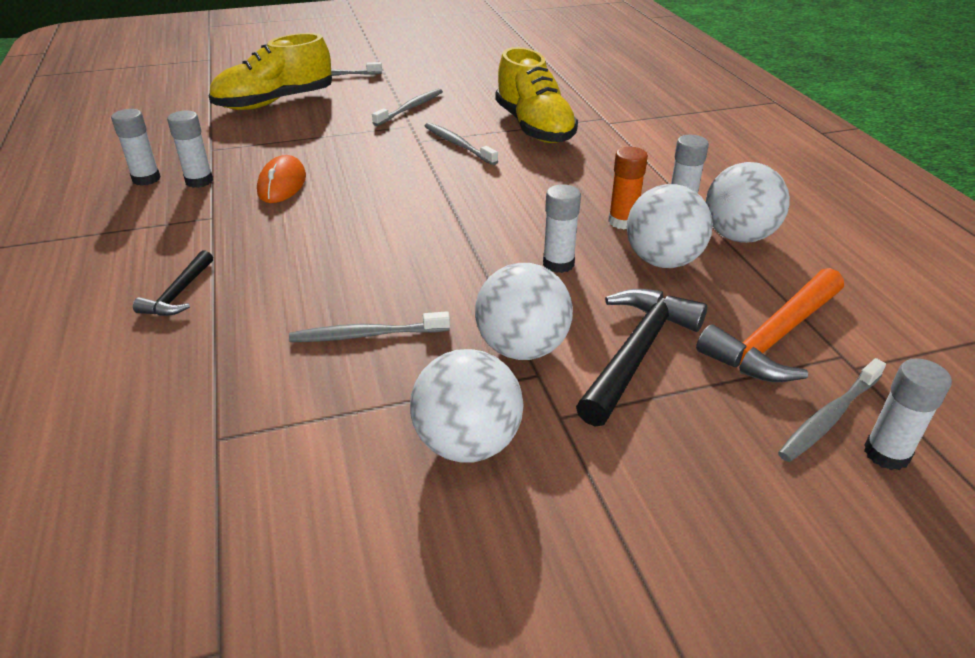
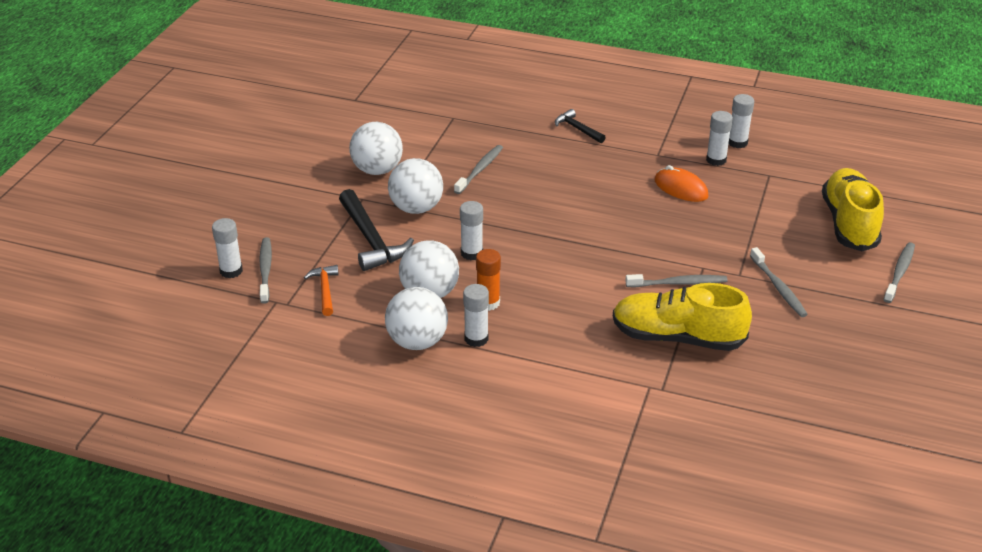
camera: 125 degrees right, 0 degrees up
(774, 338) = (325, 290): orange hammer -> orange hammer, size x0.56

